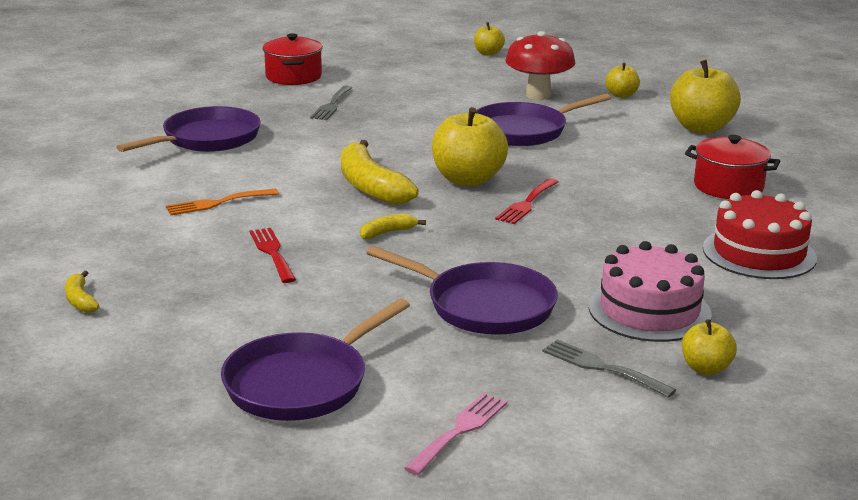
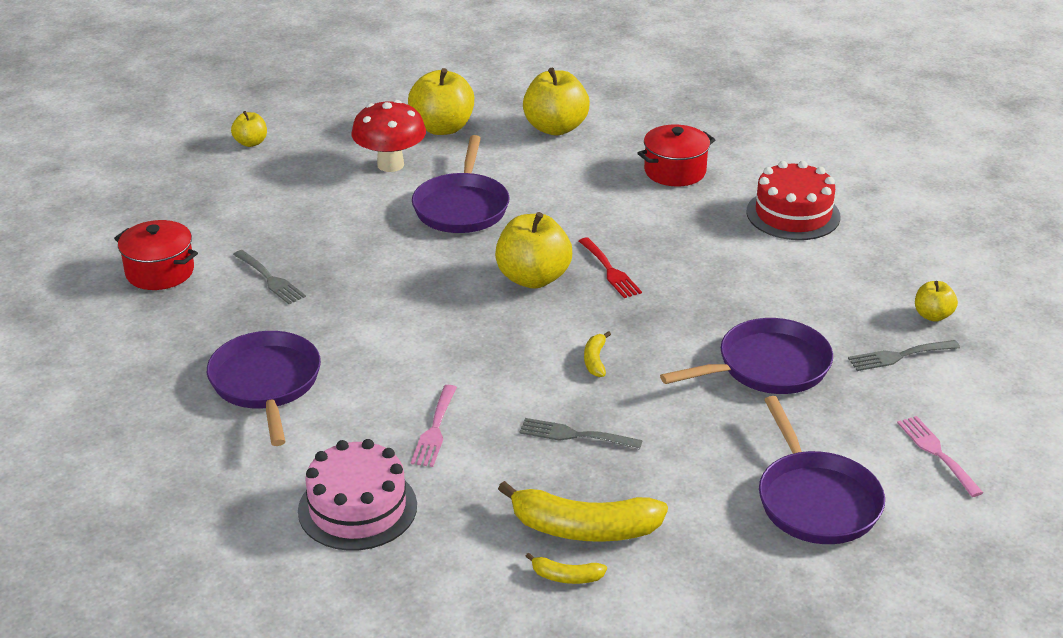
camera: 55 degrees left, 10 degrees up
(217, 203) = (435, 430): orange fork -> pink fork
(272, 253) = (574, 435): red fork -> grey fork
(370, 186) = (492, 332): yellow banana -> yellow banana (584, 529)
(621, 95) = (442, 128): yellow apple -> yellow apple, size x1.89
(649, 310) = (836, 299): pink cake -> pink cake (357, 508)

